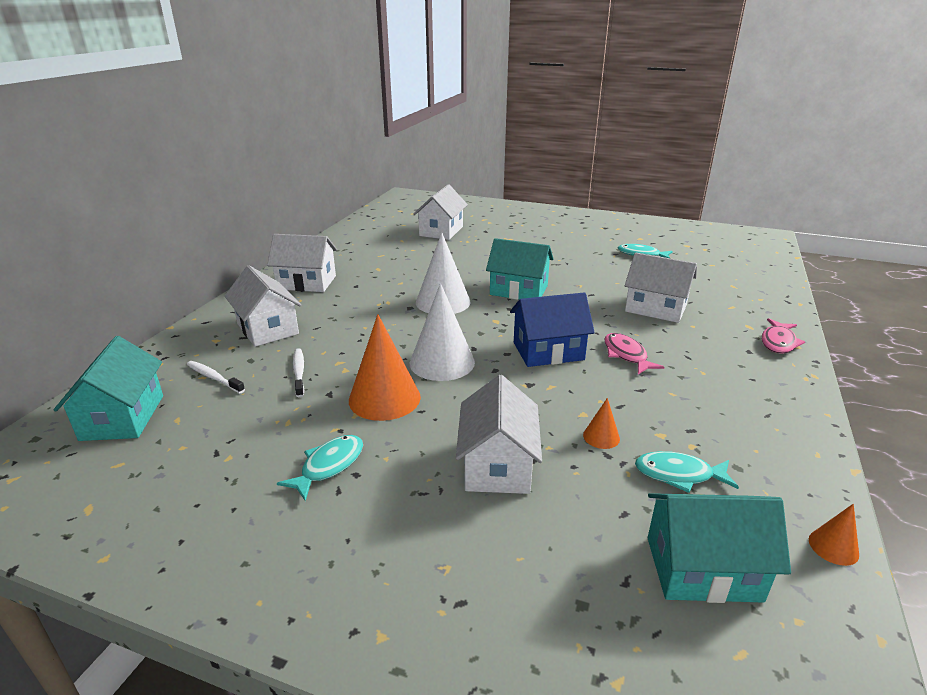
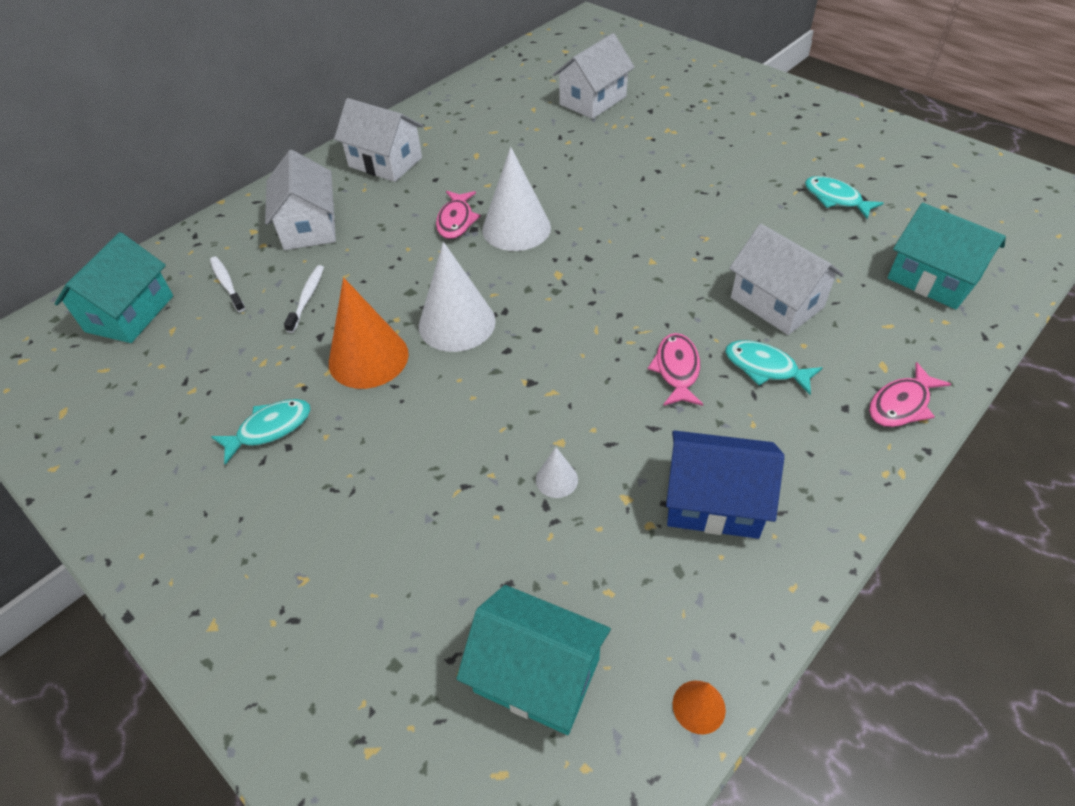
camera: 25 degrees right, 20 degrees up
(392, 305) = (456, 221): none -> pink fish
(497, 465) = (424, 480): white house -> none
(518, 290) = (620, 229): turquoise house -> turquoise house (933, 279)
(548, 351) = (586, 338): blue house -> blue house (714, 502)
(601, 437) = (556, 479): orange cone -> white cone
(678, 475) = (603, 557): turquoise fish -> turquoise fish (765, 368)

